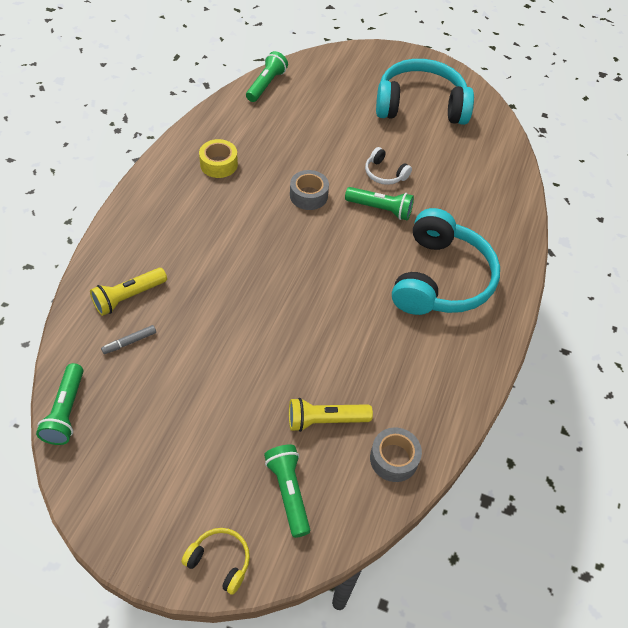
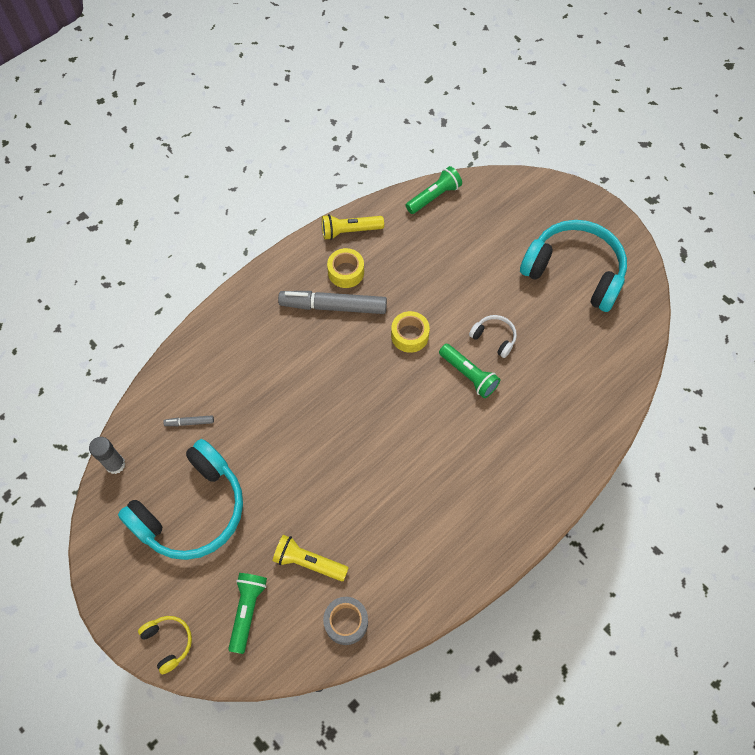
camera: 30 degrees right, 10 degrees up
(66, 411) = (115, 464): green flashlight -> grey glue stick
(128, 297) = (207, 379): yellow flashlight -> yellow flashlight (350, 231)
(222, 195) = (333, 306): none -> grey marker
(308, 195) = (409, 335): grey tape -> yellow tape
(384, 174) = (494, 338): white headphones -> white headphones turned 150 degrees clockwise
(441, 279) = (484, 470): turquoise headphones -> turquoise headphones (192, 510)

